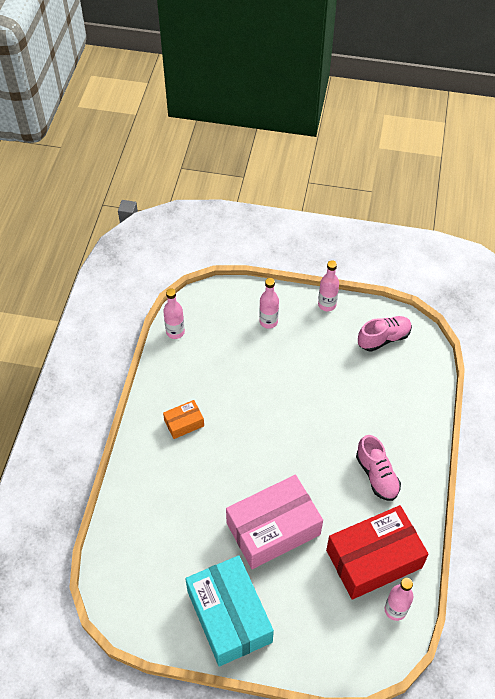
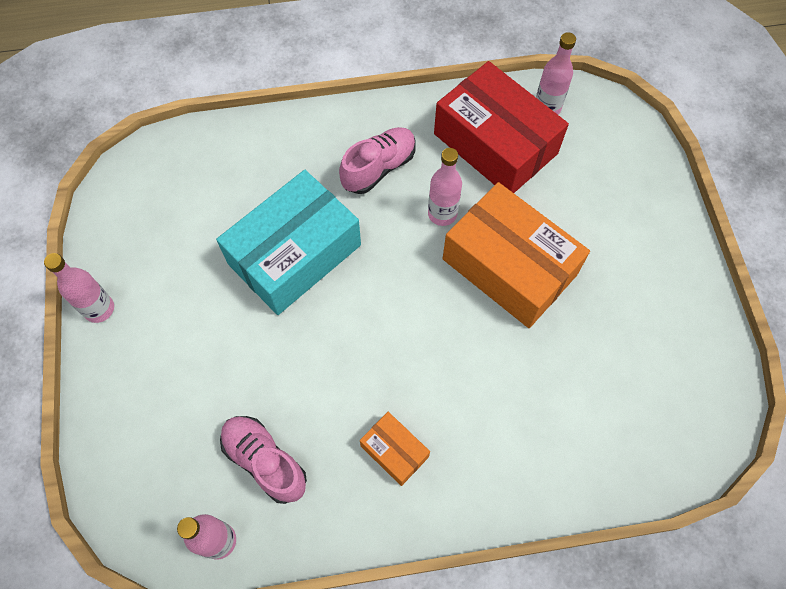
camera: 110 degrees left, 10 degrees up
(229, 616) = (650, 280): turquoise box -> turquoise box (294, 254)
(268, 321) = (156, 388): pink bottle -> pink bottle (442, 214)
(273, 528) = (509, 267): pink box -> orange box
(383, 338) = (147, 213): pink shoe -> pink shoe (265, 461)

